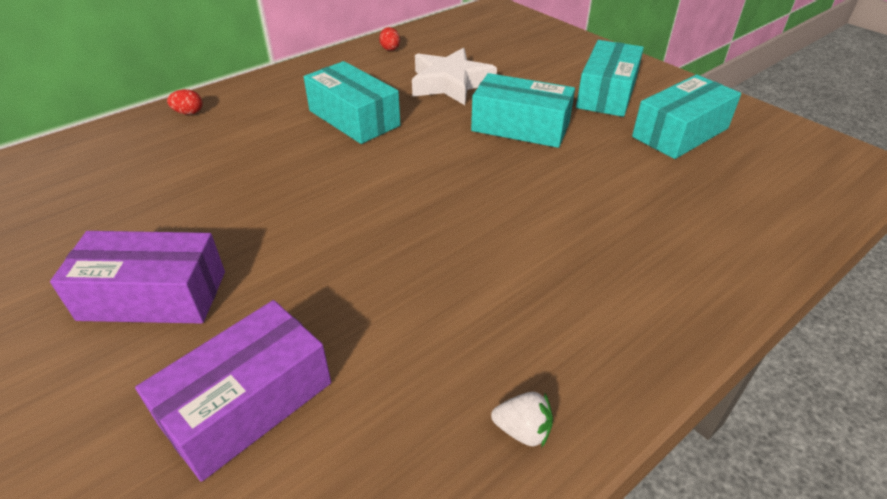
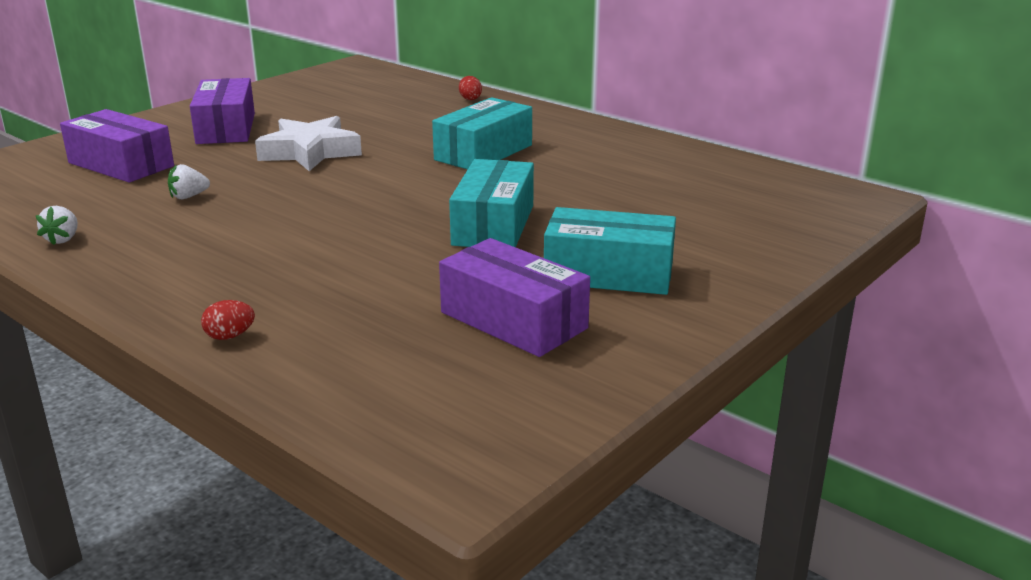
camera: 80 degrees right, 15 degrees down
(390, 48) = (661, 151): red egg -> red egg (230, 336)
(404, 315) = (189, 196): none -> white strawberry
(450, 84) = (584, 186): white star -> white star (310, 152)
(680, 132) = (513, 320): turquoise box -> purple box

